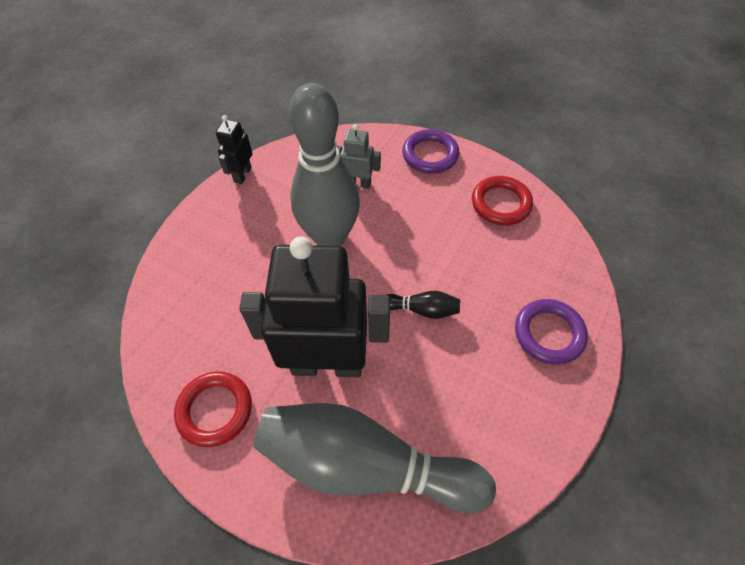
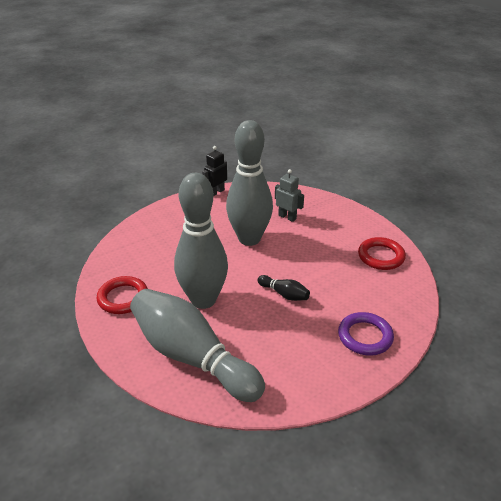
camera: 25 degrees right, 20 degrees down
(327, 364) = (203, 300): black robot -> grey bowling pin
(430, 155) = (348, 216): purple ring -> none

